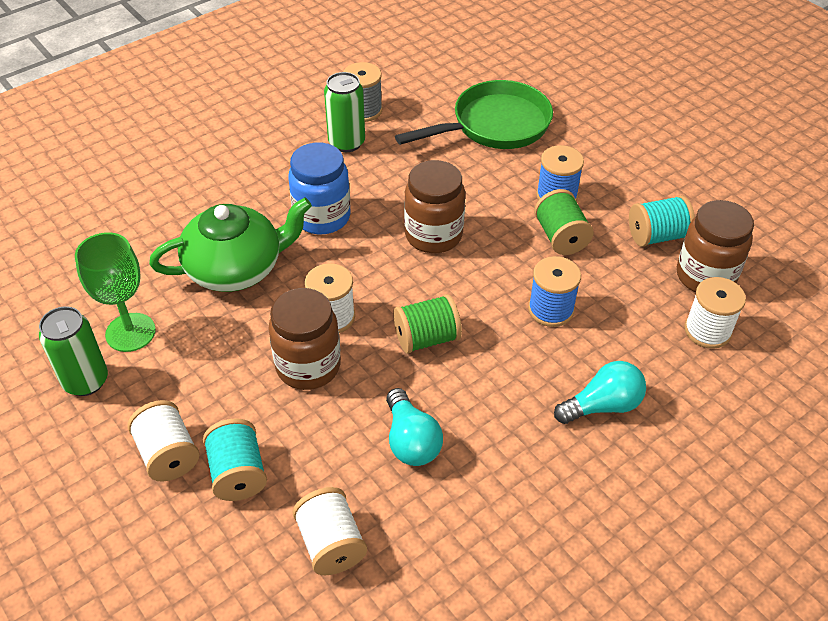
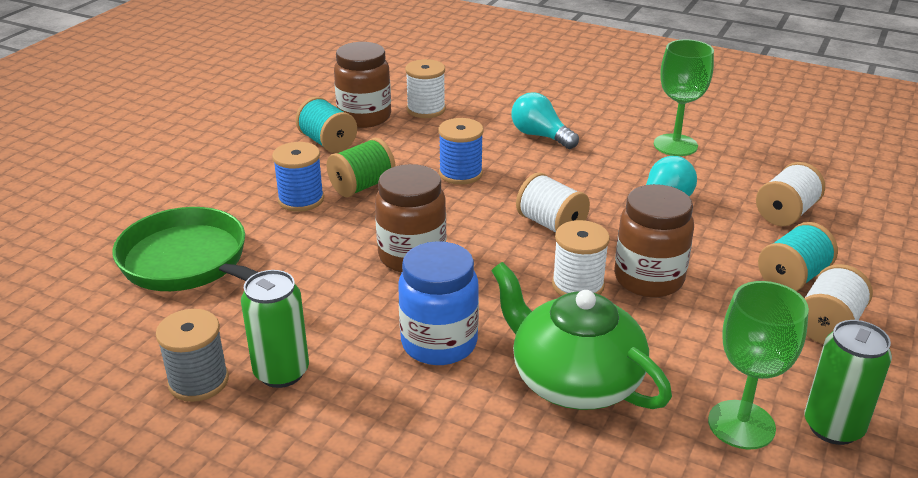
camera: 115 degrees left, 15 degrees down
(426, 338) = (551, 224): green spool -> white spool
(523, 527) = (675, 145): none -> green goblet

